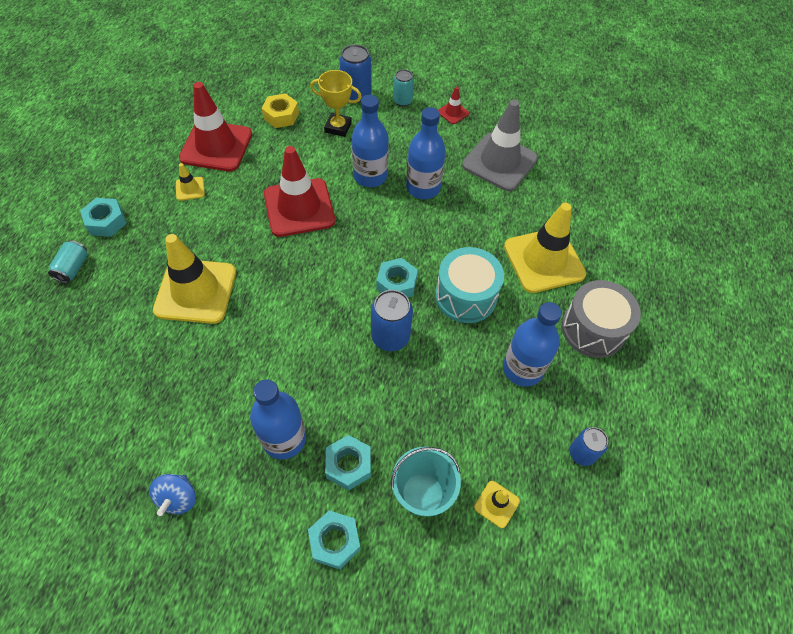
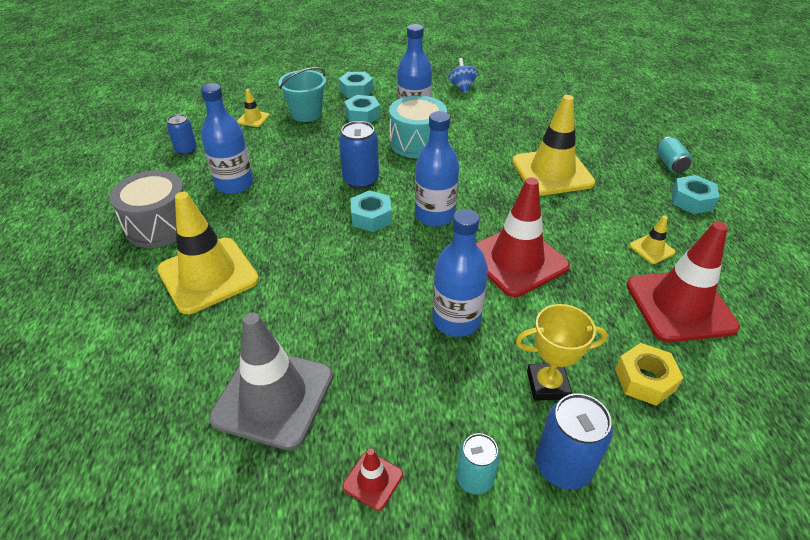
camera: 165 degrees right, 15 degrees down
(423, 188) = (379, 323): blue bottle -> blue bottle (435, 215)
(466, 296) = (296, 223): turquoise drum -> turquoise drum (417, 142)

